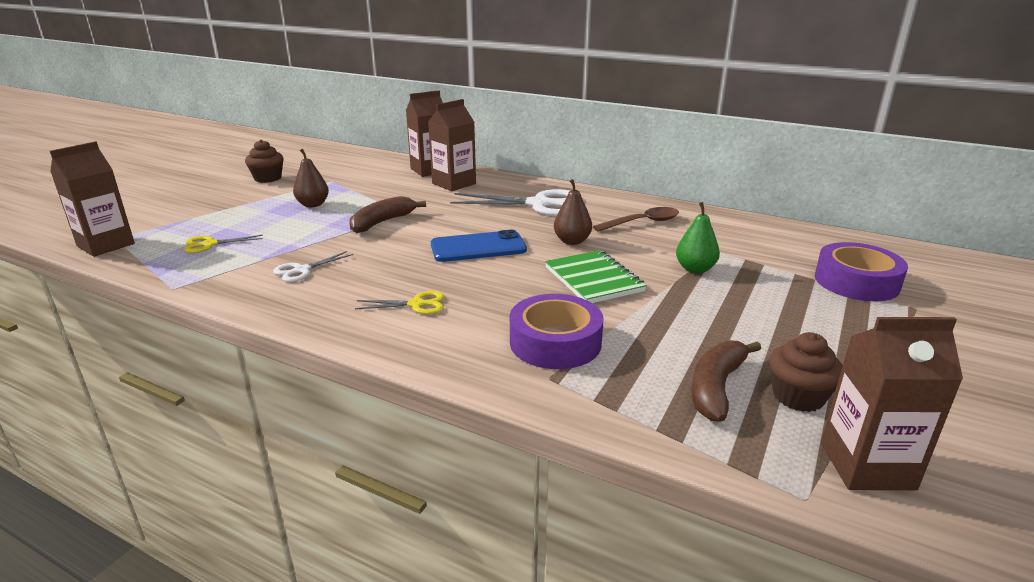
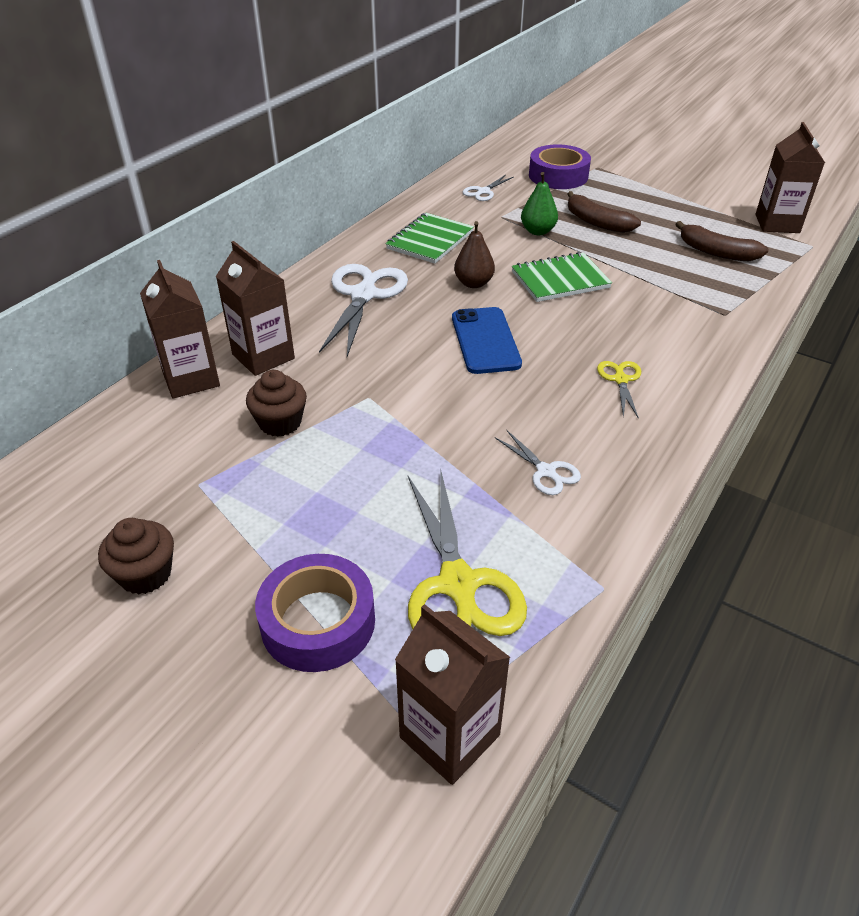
camera: 85 degrees left, 15 degrees up
(209, 244) = (458, 585): yellow scissors -> yellow scissors, size x2.02
(313, 204) = (311, 492): brown pear -> none
(382, 222) = (398, 415): brown banana -> brown banana (597, 222)
(555, 342) = (674, 308): purple tape -> purple tape (318, 622)
(642, 222) = (430, 240): brown spoon -> green notebook
(768, 242) = (483, 192): none -> white scissors
(798, 396) = (717, 228): brown cupcake -> brown cupcake (280, 423)

